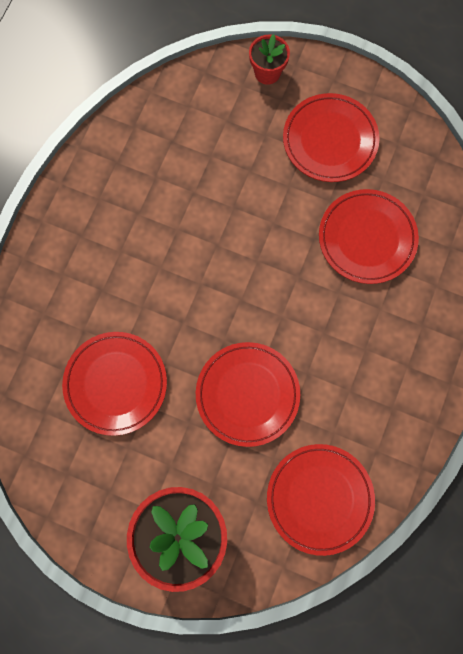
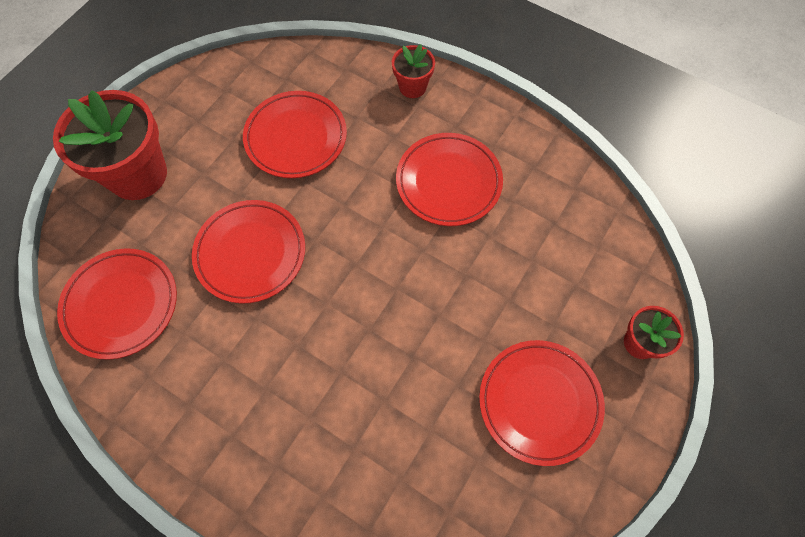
camera: 100 degrees right, 10 degrees down
(39, 282) = (412, 87): none -> red flower pot
(367, 238) = (401, 421): red plate -> red plate (448, 182)

